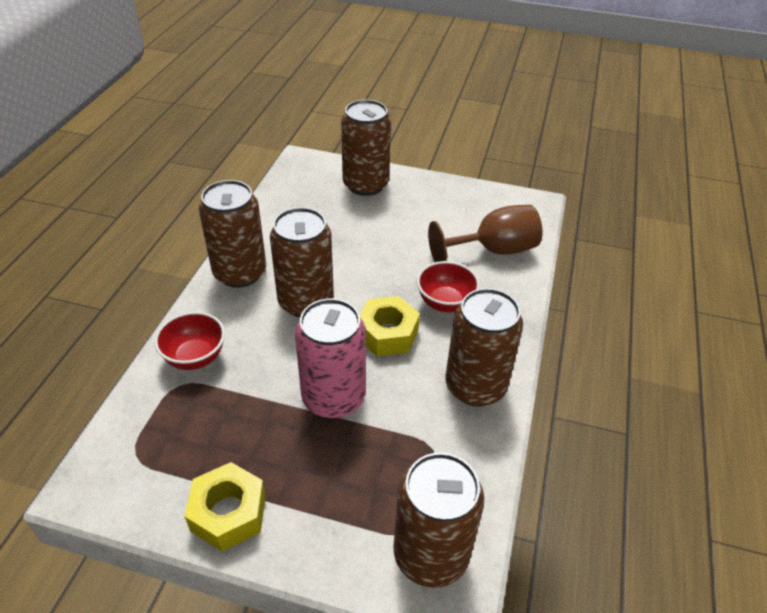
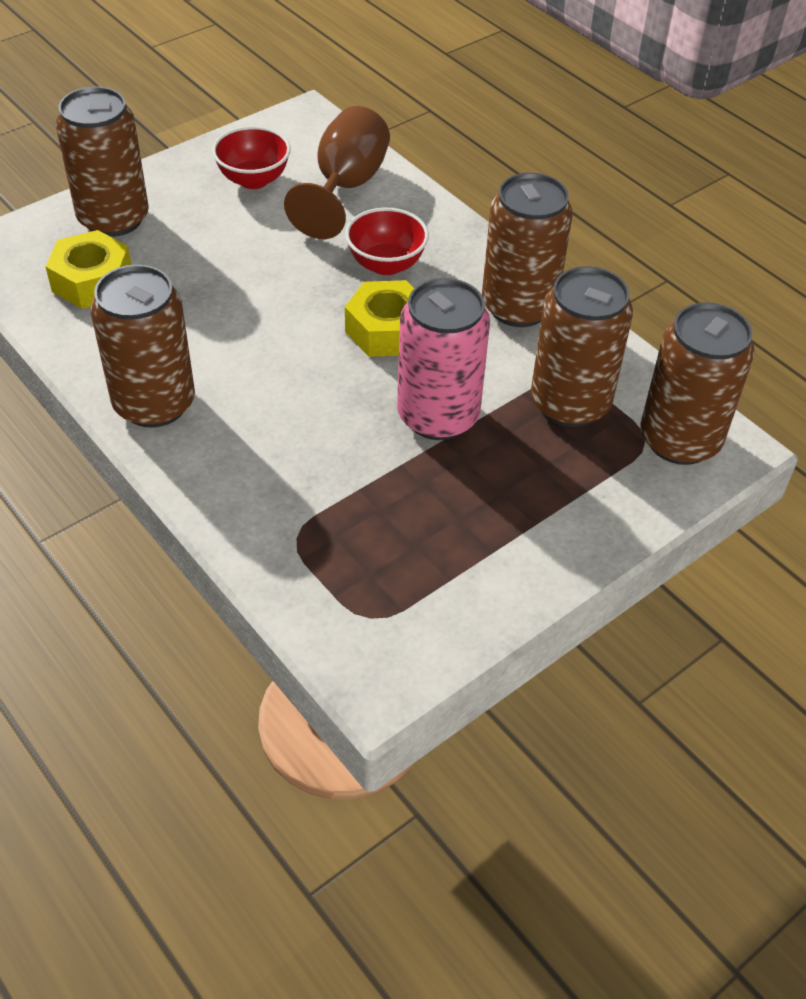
camera: 55 degrees left, 5 degrees up
(195, 357) = (264, 505): red bowl -> red bowl (253, 180)
(228, 513) = (518, 566): yellow nut -> yellow nut (92, 281)
(306, 302) = (269, 369): brown can -> brown can (570, 403)

